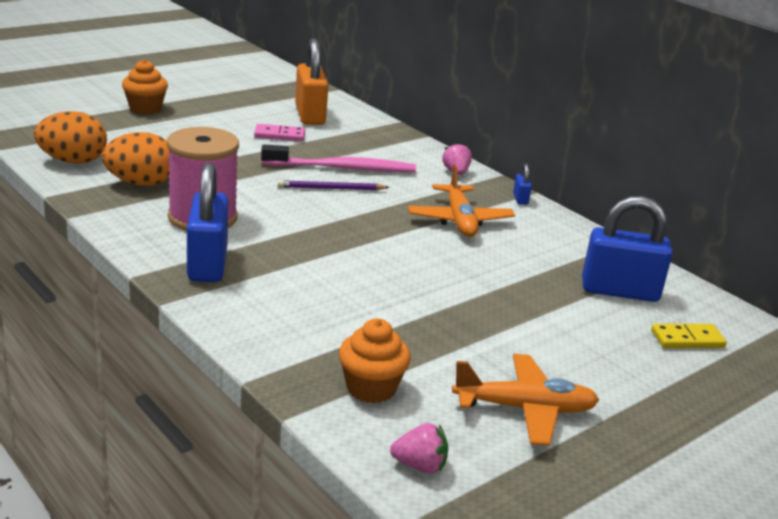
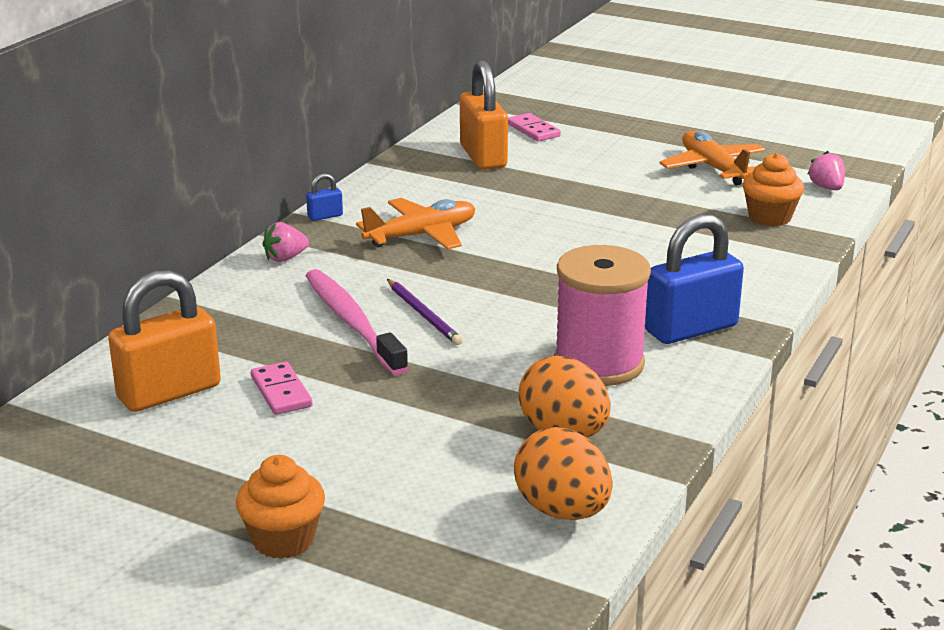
camera: 110 degrees left, 0 degrees up
(619, 291) = (483, 157): blue padlock -> orange padlock
(687, 339) = (533, 130): yellow domino -> pink domino

